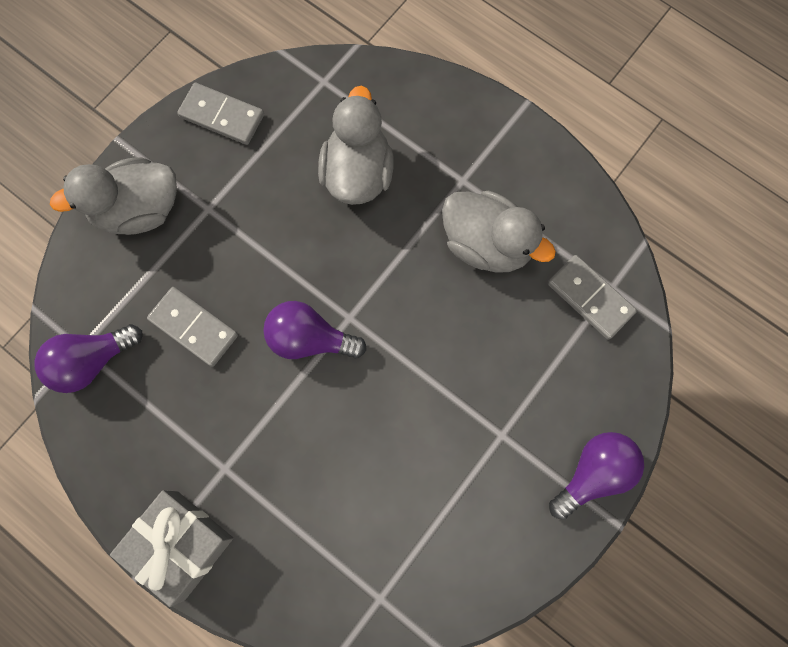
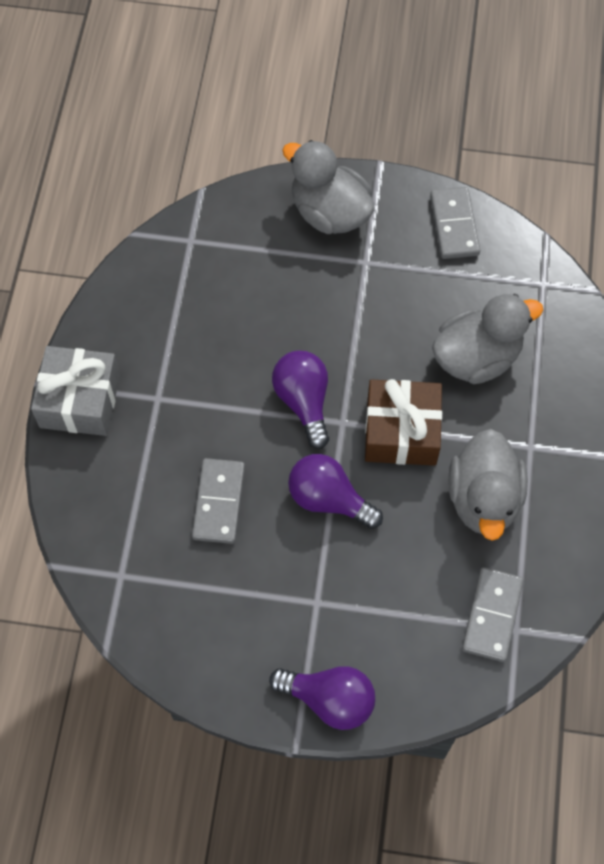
camera: 60 degrees right, 10 degrees down
(91, 361) = (185, 254): purple light bulb -> purple light bulb (329, 499)
(194, 327) = (258, 310): grey domino -> grey domino (219, 502)
(388, 274) = (401, 432): none -> brown gift

